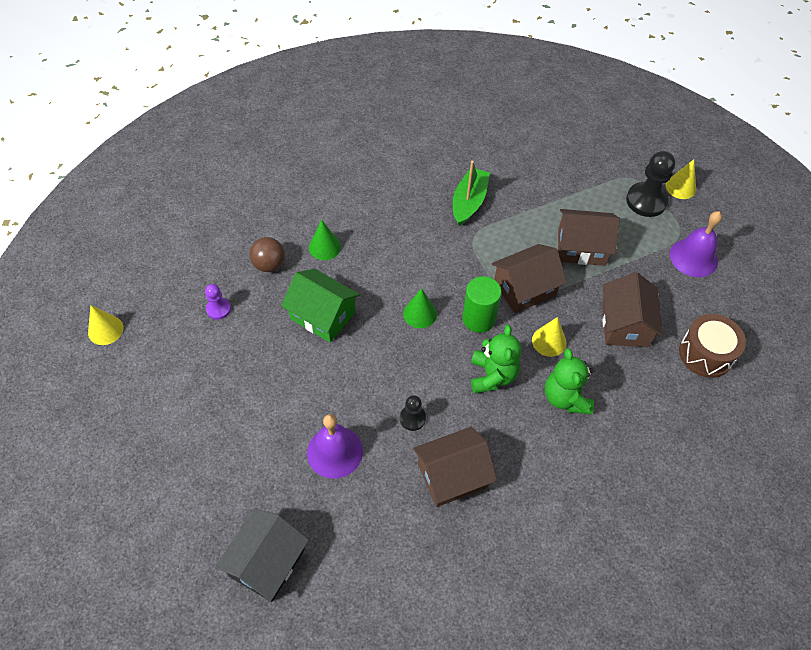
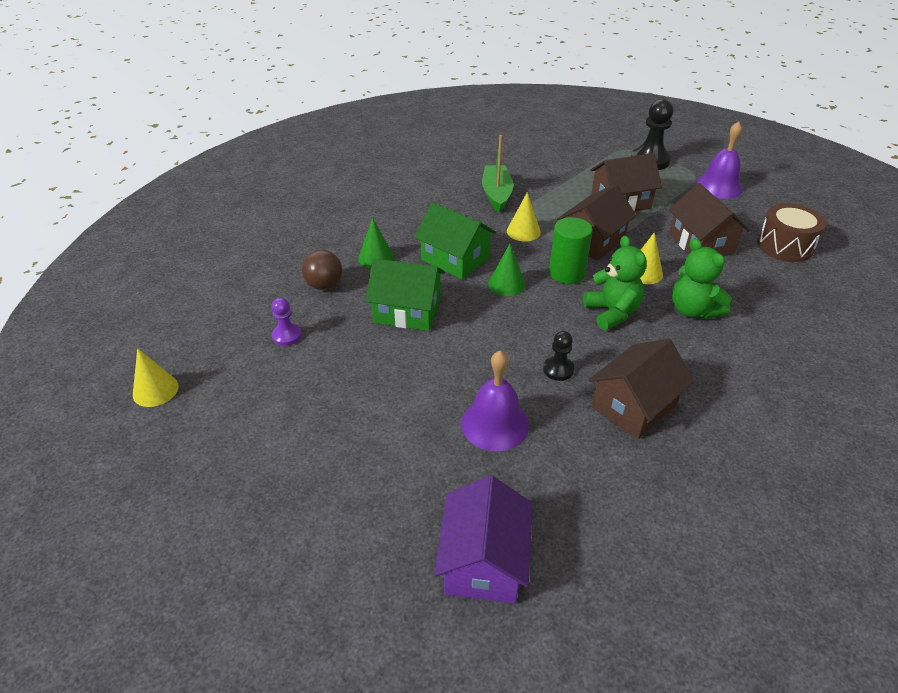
camera: 20 degrees left, 15 degrees down
(267, 562) = (483, 561): black house -> purple house
(390, 270) = (455, 259): none -> green house
(680, 187) = (670, 146): yellow cone -> yellow cone (523, 231)

